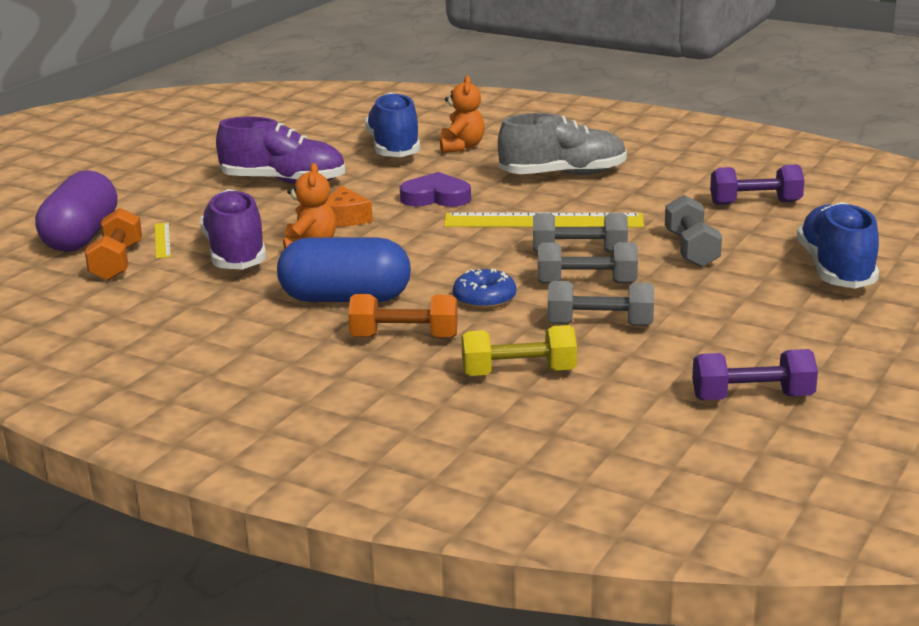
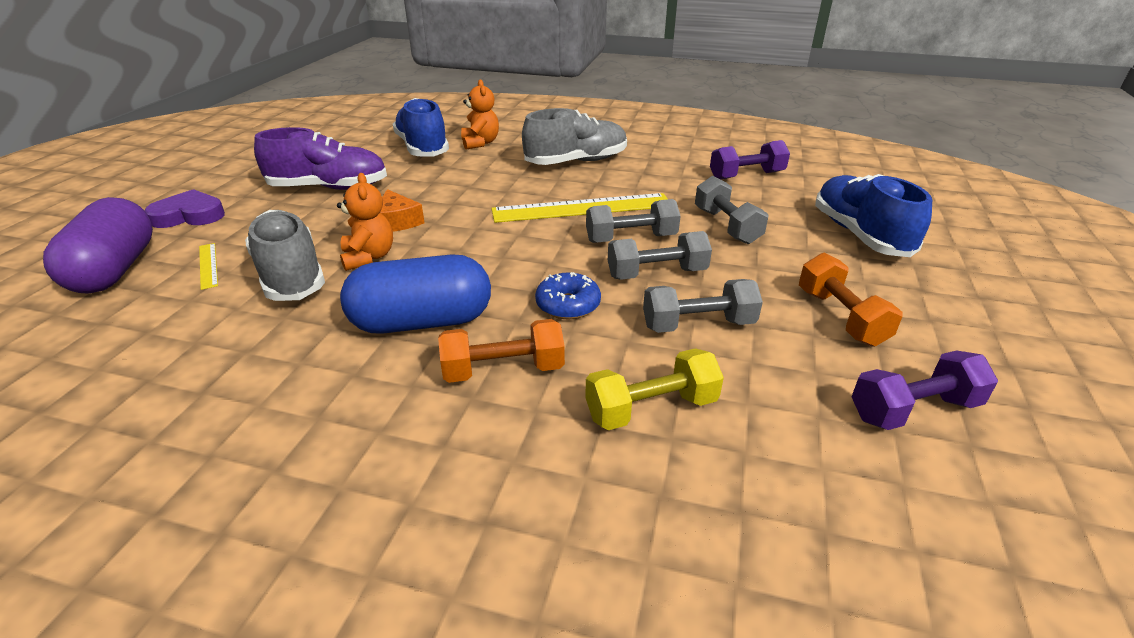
camera: 15 degrees left, 10 degrees up
(117, 263) = (155, 301): orange dumbbell -> orange dumbbell (840, 317)
(235, 253) = (290, 274): purple shoe -> grey shoe
(436, 197) = (475, 192): purple heart -> purple heart (189, 215)

